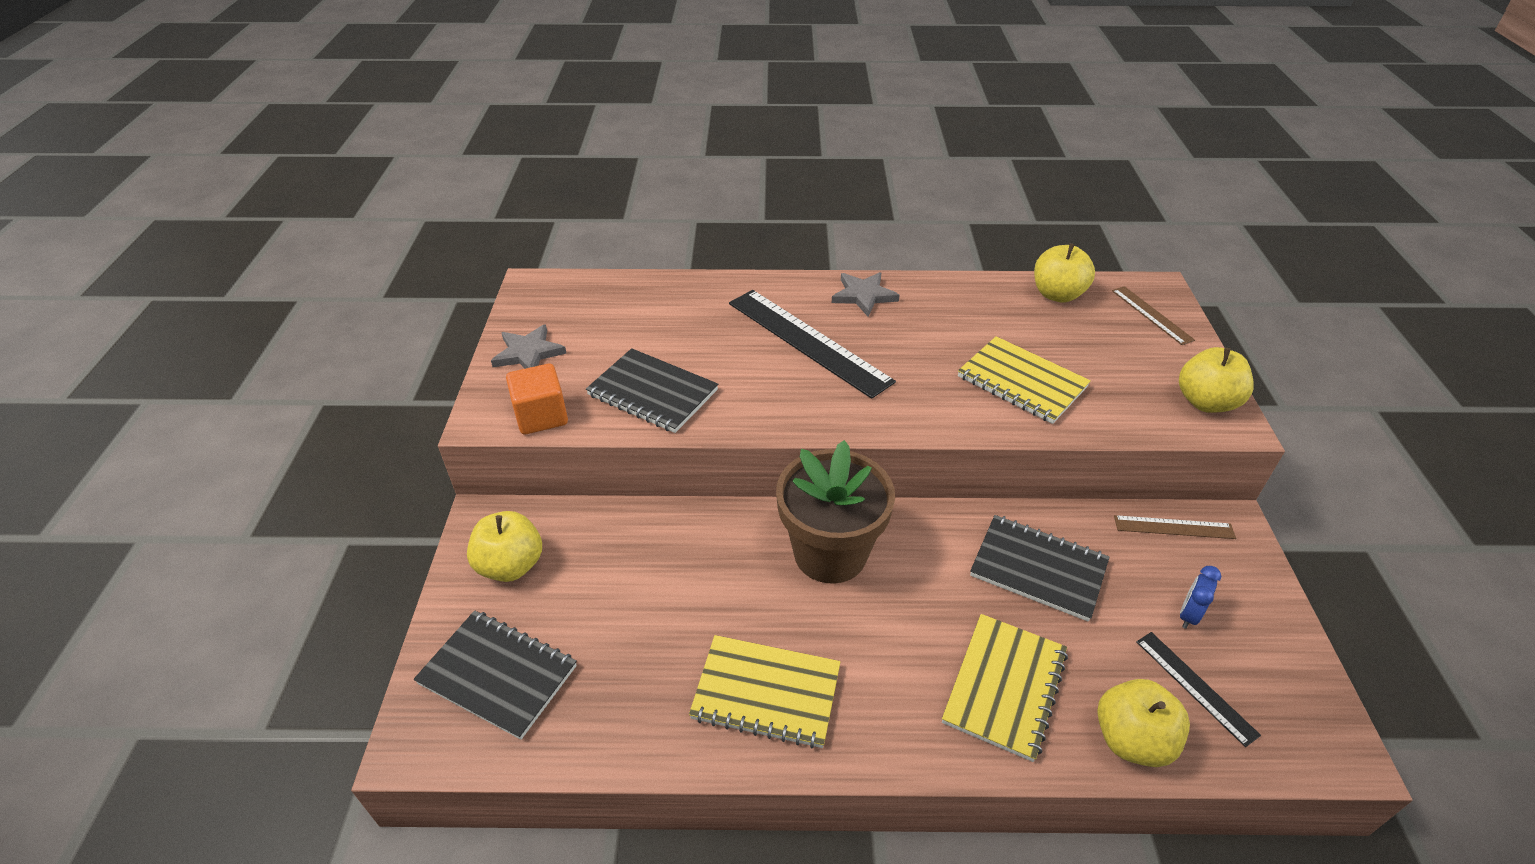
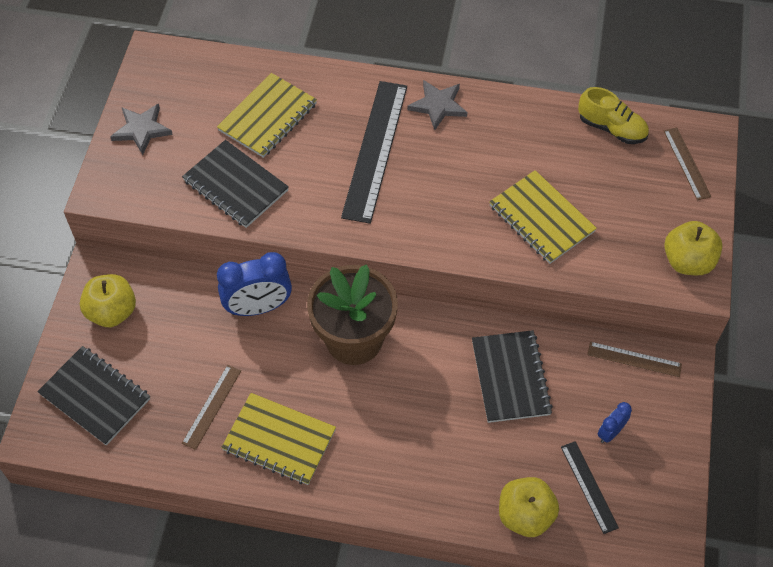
camera: 10 degrees right, 15 degrees up
(541, 416) = (145, 196): orange cube -> none
(664, 663) = (212, 406): none -> brown ruler
(700, 534) = (258, 307): none -> blue clock
(807, 341) = (375, 150): black ruler -> black ruler turned 45 degrees clockwise
(1004, 687) = (450, 464): yellow notebook -> yellow notebook (268, 117)
(1038, 569) = (510, 377): black notebook -> black notebook turned 45 degrees clockwise
(1057, 294) = (611, 128): yellow apple -> yellow shoe

